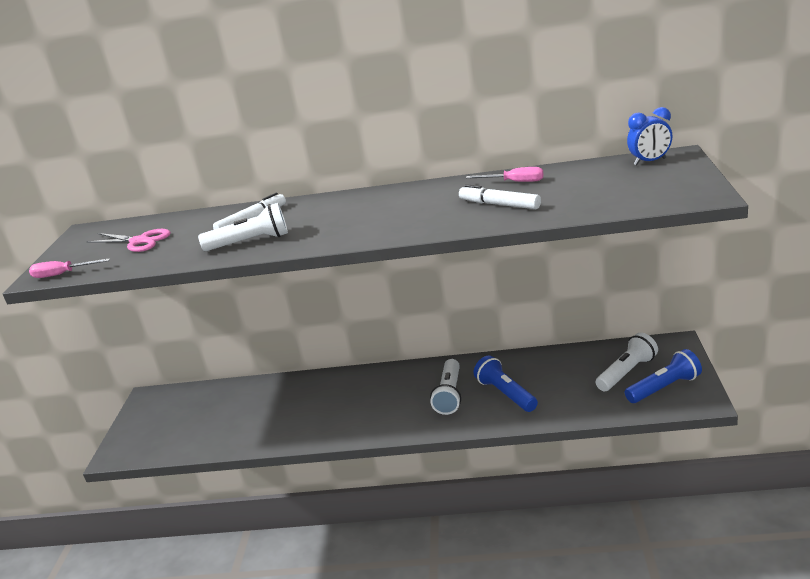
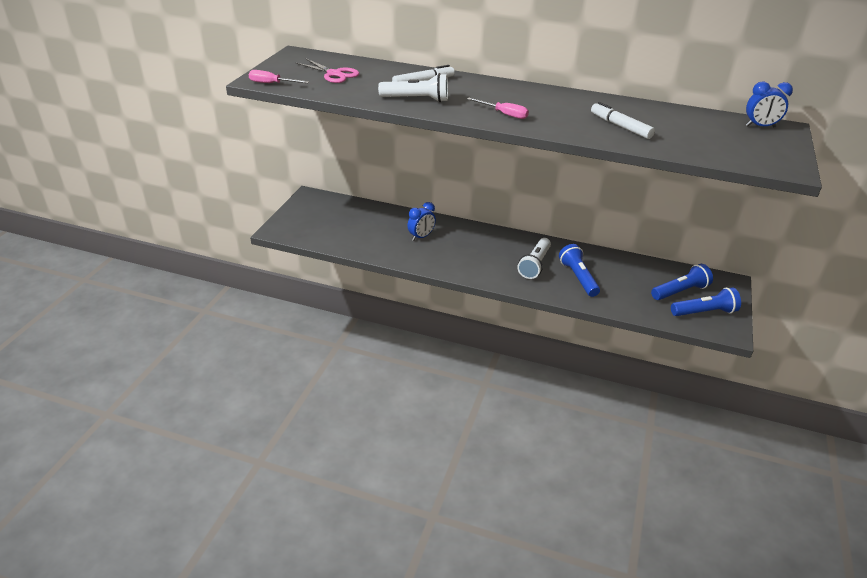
camera: 10 degrees right, 10 degrees up
(302, 404) = (421, 237): none -> blue clock
(514, 182) = (641, 111): pink screwdriver -> pink screwdriver (504, 114)
(627, 372) = (680, 291): white flashlight -> blue flashlight

